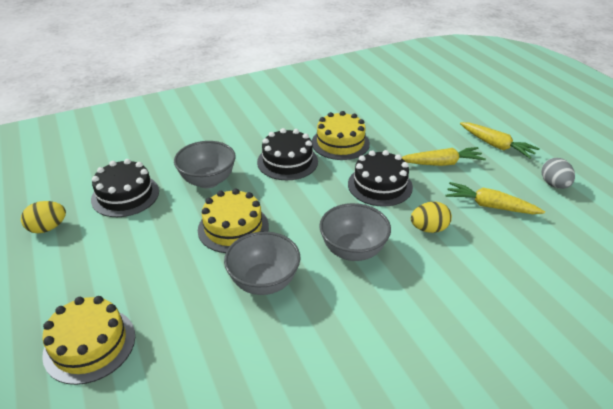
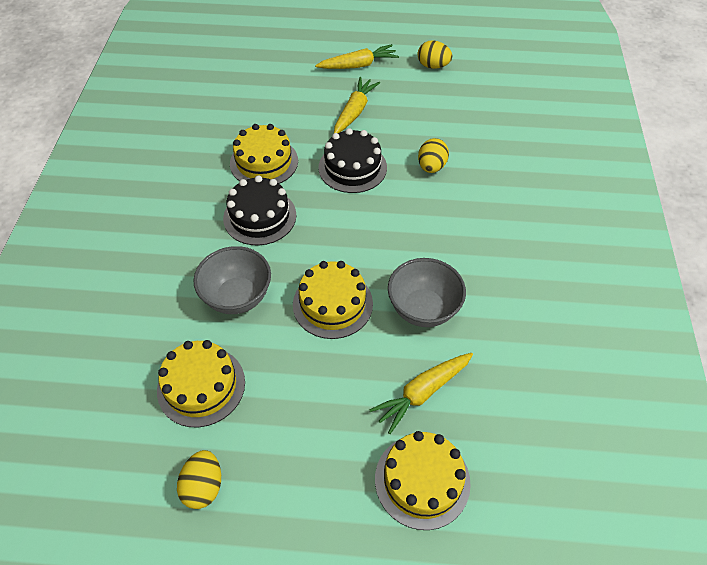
camera: 60 degrees left, 15 degrees up
(125, 195) = (201, 386): black cake -> yellow cake
(353, 250) = (424, 228): grey bowl -> none
(490, 206) = (431, 116): yellow carrot -> yellow carrot (422, 392)
(554, 184) = (433, 66): grey egg -> yellow egg

